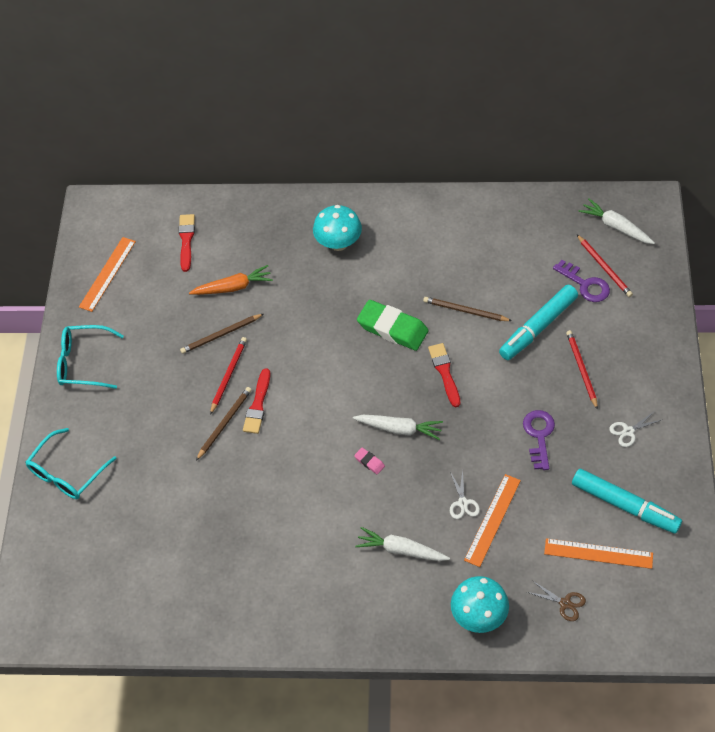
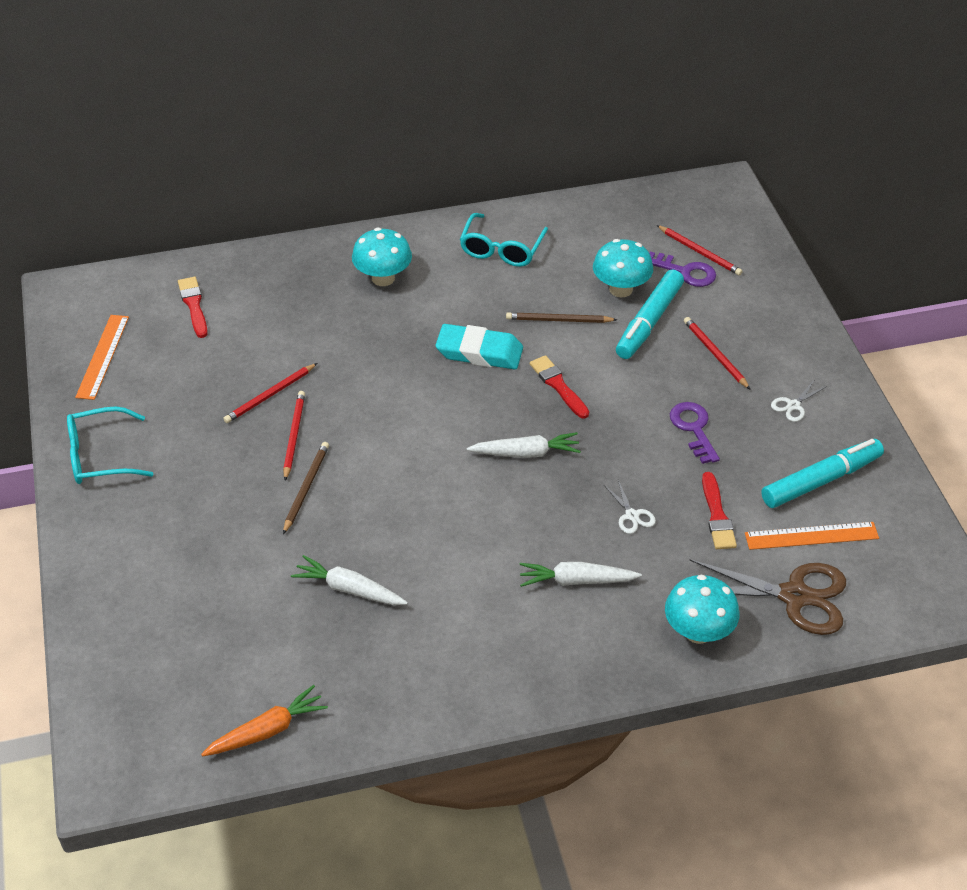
camera: 20 degrees left, 10 degrees down
(67, 473) = (114, 582): turquoise glasses -> turquoise glasses (502, 249)
(221, 335) = (270, 395): brown pencil -> red pencil
(233, 287) = (269, 343): orange carrot -> orange carrot (267, 730)
(258, 405) = (342, 460): red brush -> red brush (717, 515)
(369, 462) = (502, 494): pink eraser -> none
(392, 328) = (479, 352): green eraser -> turquoise eraser
(492, 520) = (673, 526): orange ruler -> none
(526, 291) = (621, 289): none -> turquoise mushroom
(565, 603) = (795, 596): brown scissors -> brown scissors, size x2.21
(616, 227) = (696, 212): white carrot -> white carrot (349, 589)
(625, 505) = (821, 480): turquoise marker -> turquoise marker turned 45 degrees counterclockwise

